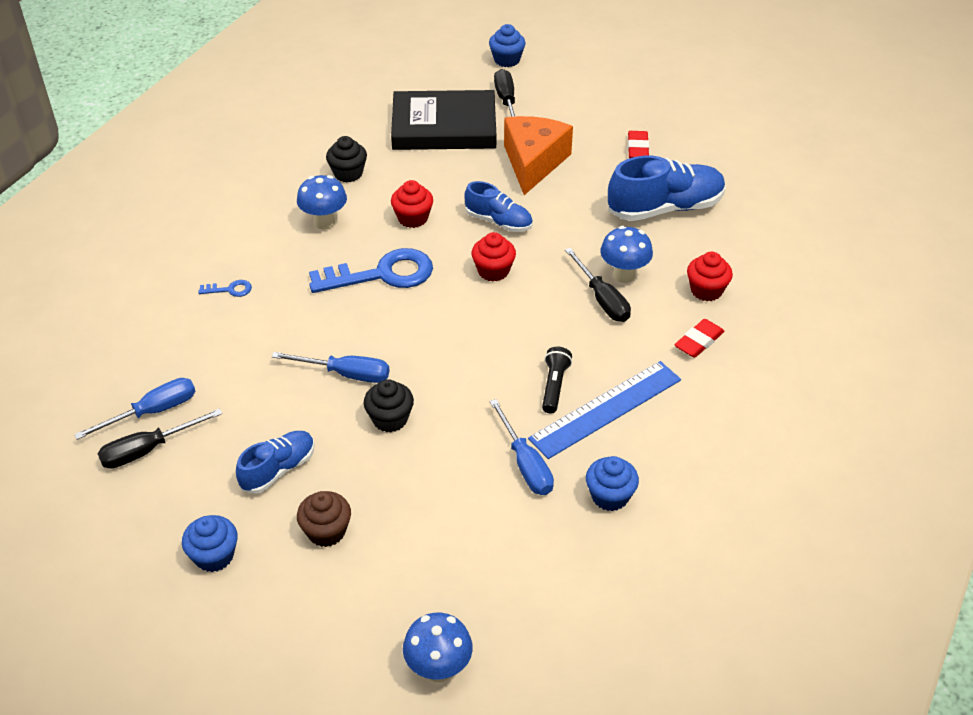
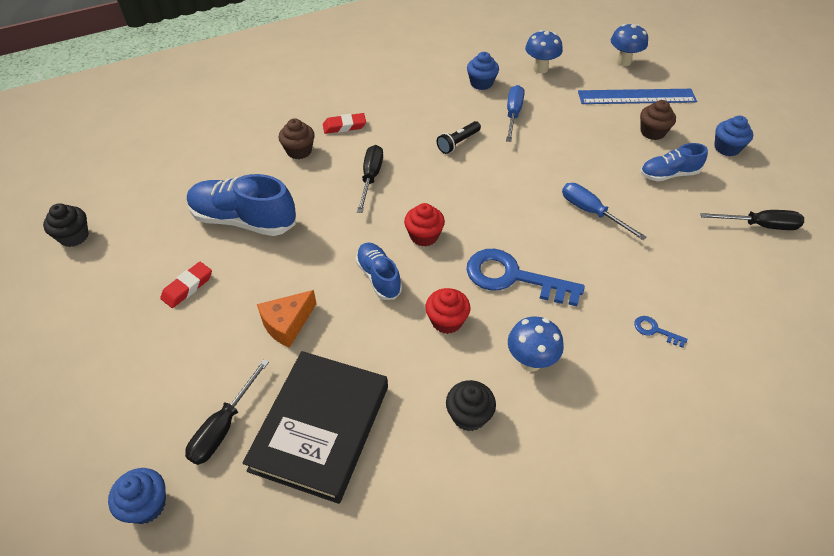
camera: 145 degrees left, 5 degrees up
(152, 412) = (751, 251): blue screwdriver -> none
(390, 419) = (578, 171): black cupcake -> black cupcake (74, 236)
(444, 126) = (320, 427): black book -> black book turned 75 degrees clockwise
(533, 162) = (287, 324): orange cheese -> orange cheese, size x0.63
(605, 409) = (440, 119): blue ruler -> blue ruler (636, 97)
(624, 275) = (337, 186): blue mushroom -> blue mushroom (540, 68)
(706, 290) = (299, 151): red cupcake -> brown cupcake

